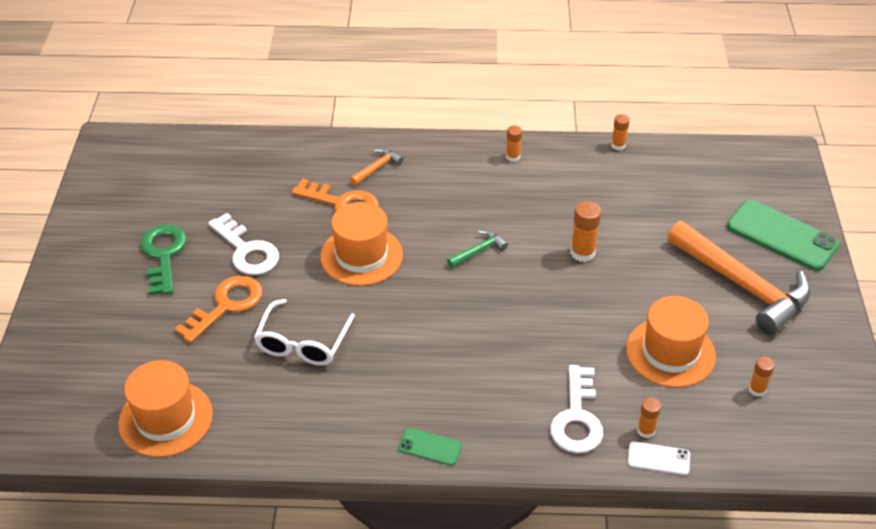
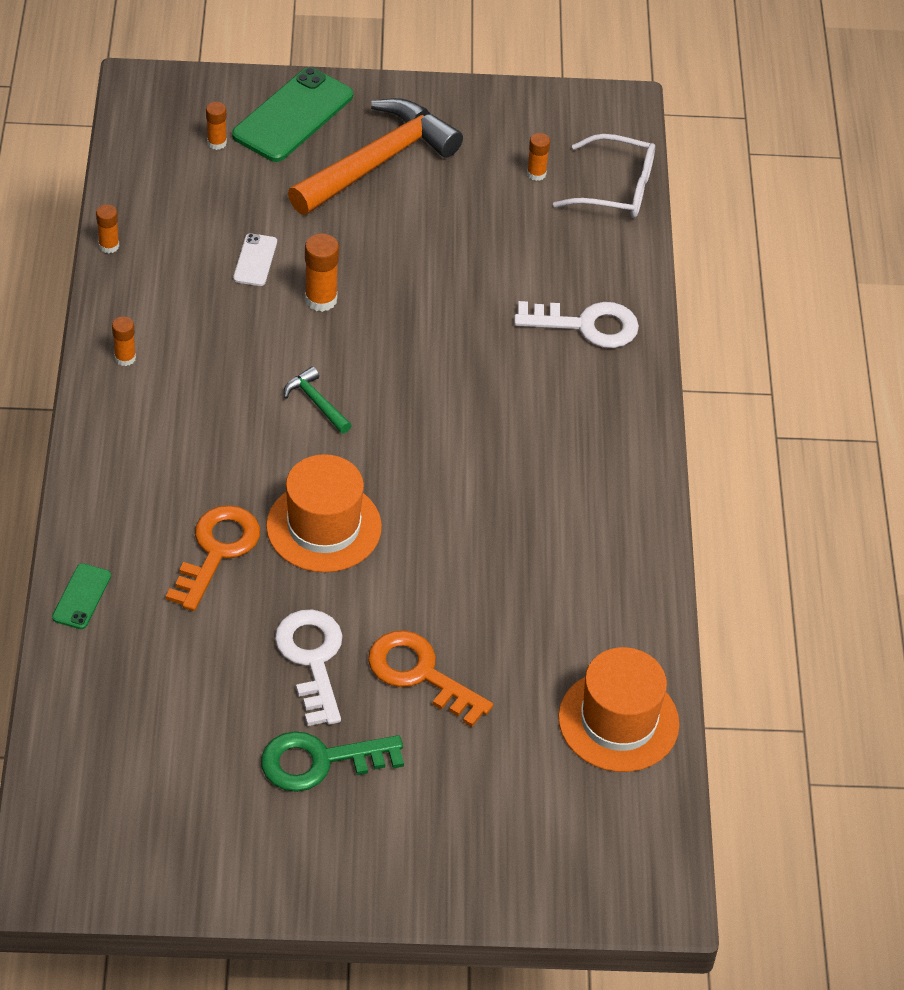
camera: 95 degrees left, 5 degrees up
(246, 251) = (312, 659): white key -> white key turned 60 degrees counterclockwise
(302, 343) = (485, 584): white glasses -> white glasses (616, 189)
(377, 167) = (138, 512): orange hammer -> none
(430, 447) = (638, 456): green phone -> green phone (81, 597)
(646, 430) = (600, 270): orange glue stick -> orange glue stick (217, 143)
(658, 458) = (636, 263): white phone -> white phone (255, 260)
(670, 352) = (485, 237): orange hat -> none

